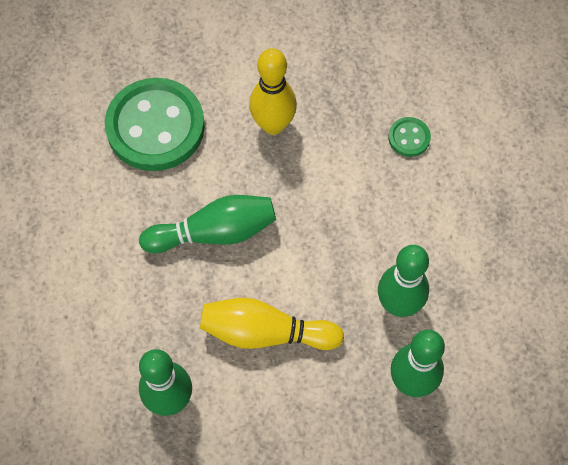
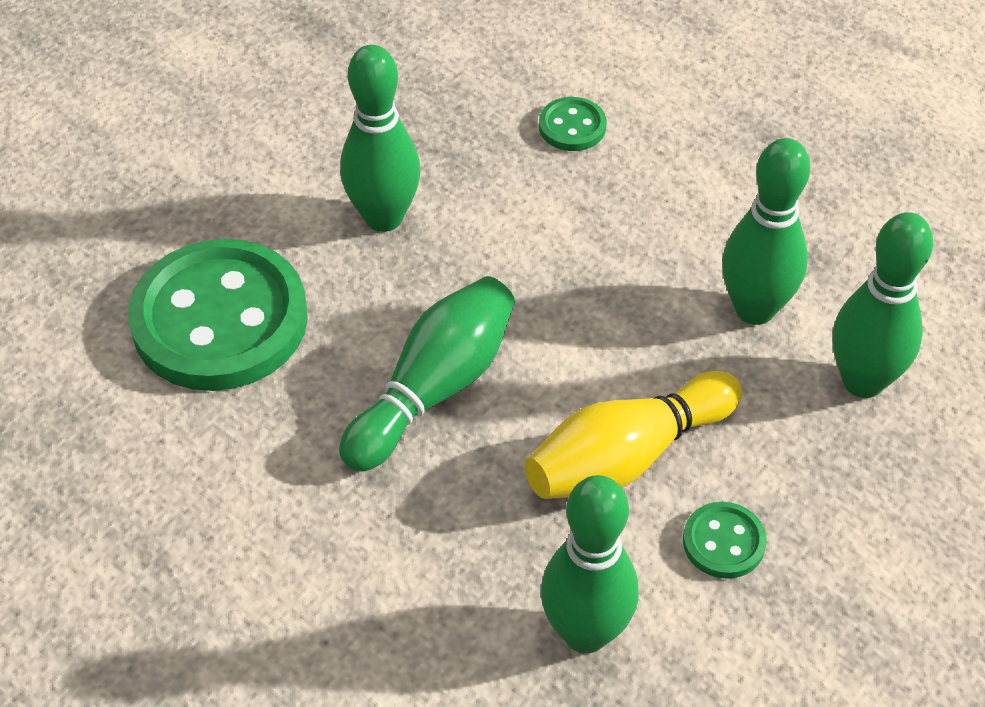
camera: 40 degrees left, 15 degrees down
(267, 407) = (723, 542): none -> green button
(273, 124) = (383, 217): yellow bowling pin -> green bowling pin

